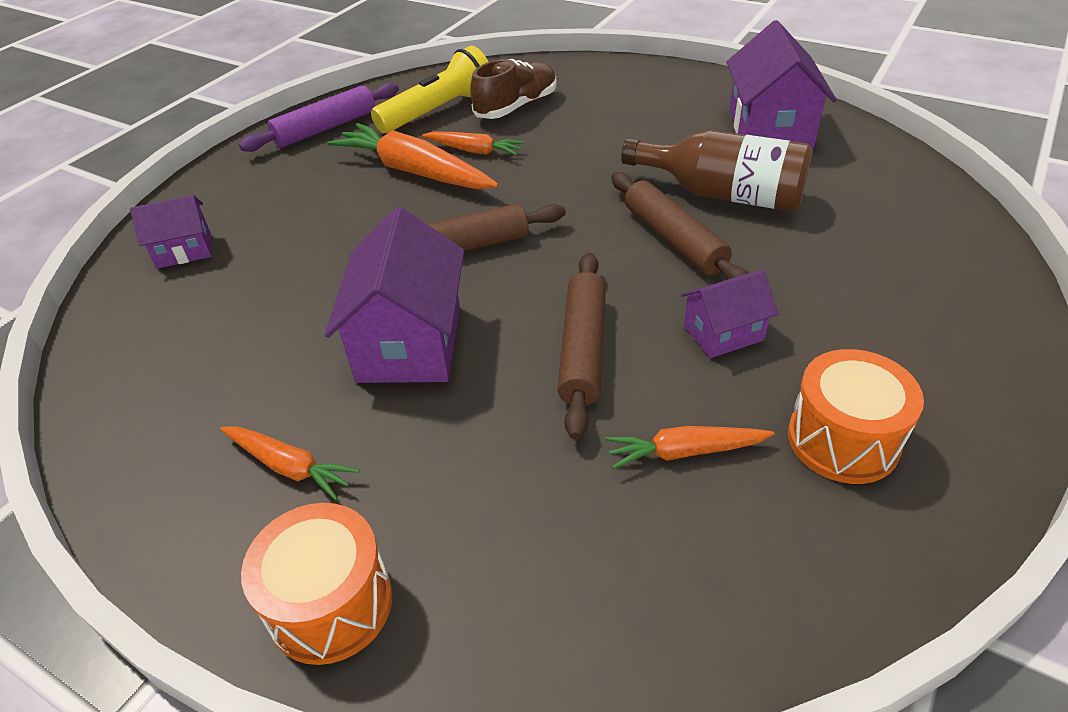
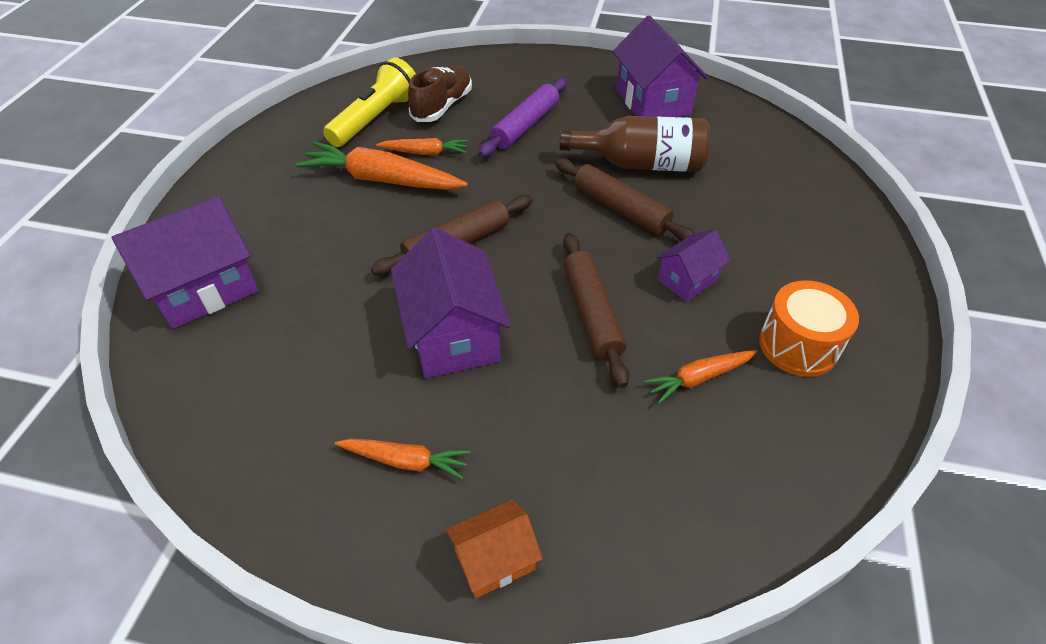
camera: 20 degrees left, 5 degrees up
(184, 250) = (205, 288): purple house -> purple house, size x1.80
(325, 128) = (279, 148): purple rolling pin -> purple rolling pin (525, 125)
(331, 604) = (494, 560): orange drum -> orange house

